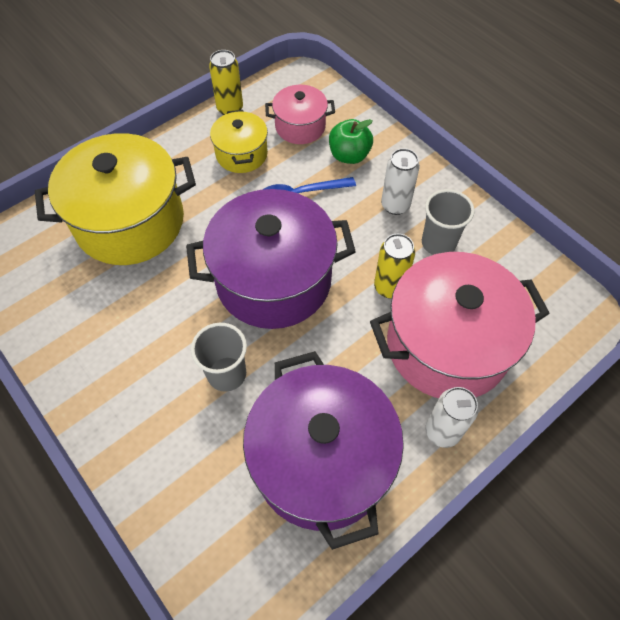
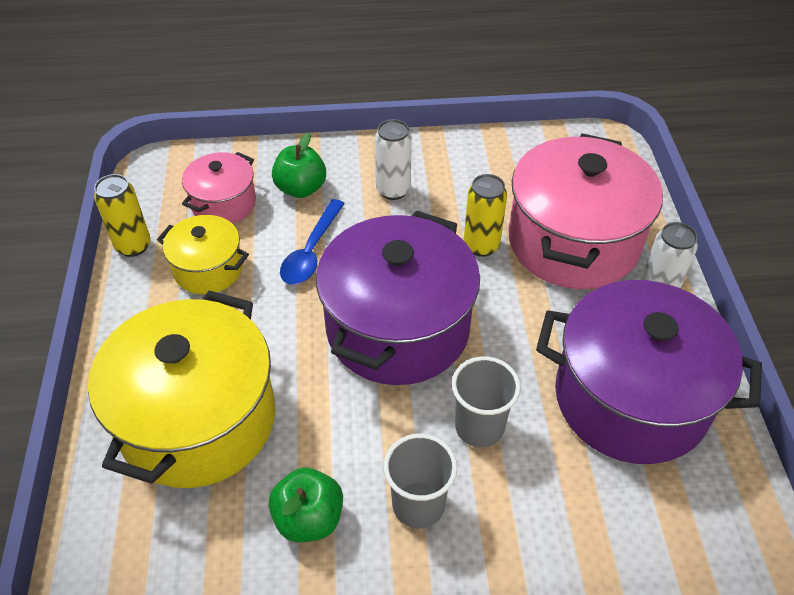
camera: 55 degrees left, 10 degrees down
(99, 318) = (309, 518): none -> green apple
(438, 243) = (462, 186): grey cup -> grey cup (418, 505)

